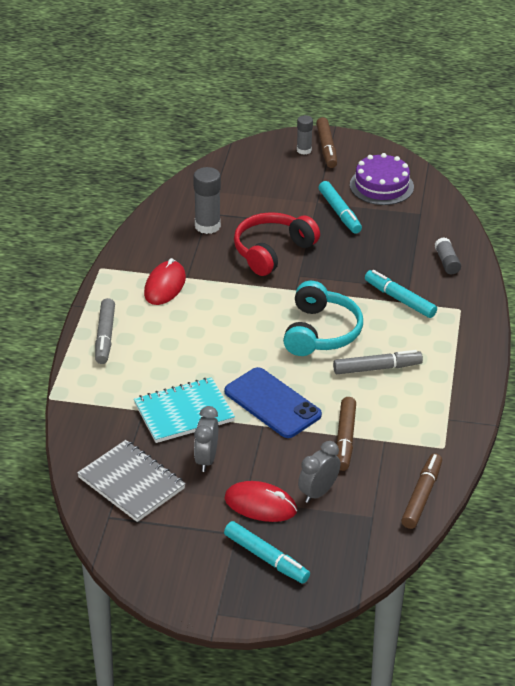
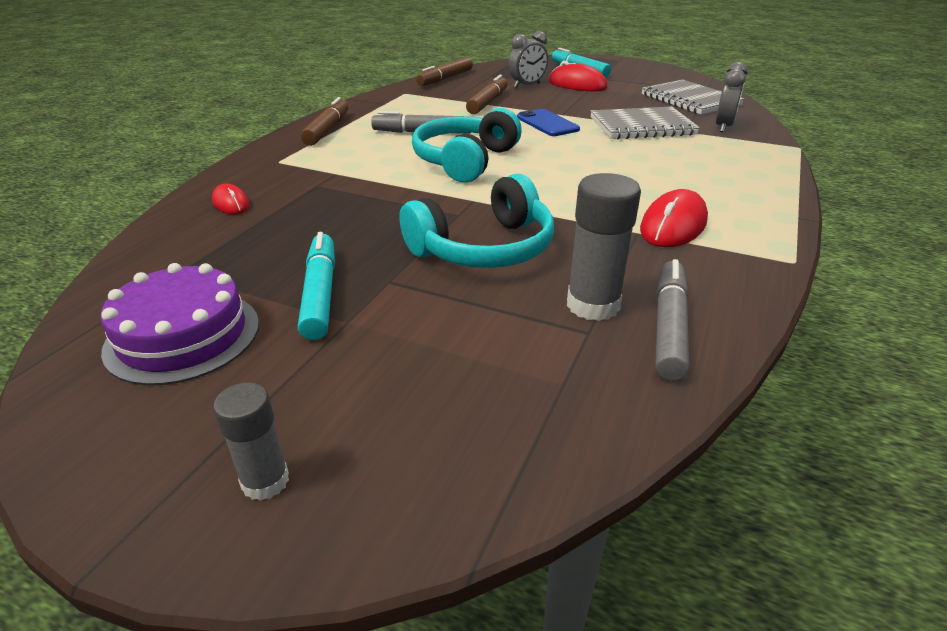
camera: 165 degrees left, 5 degrees down
(105, 336) = (751, 184): grey marker -> grey marker (669, 327)
(184, 412) = (642, 126): turquoise notebook -> grey notebook
(206, 459) = (620, 104): grey clock -> grey clock (723, 127)
(272, 251) = (484, 248): red headphones -> turquoise headphones
(272, 403) = (547, 123): blue phone -> blue phone, size x0.66
(326, 148) = (196, 477): brown marker -> brown marker (327, 130)
(400, 299) = (341, 176): turquoise marker -> none
(447, 262) = (231, 203): grey glue stick -> red mouse

